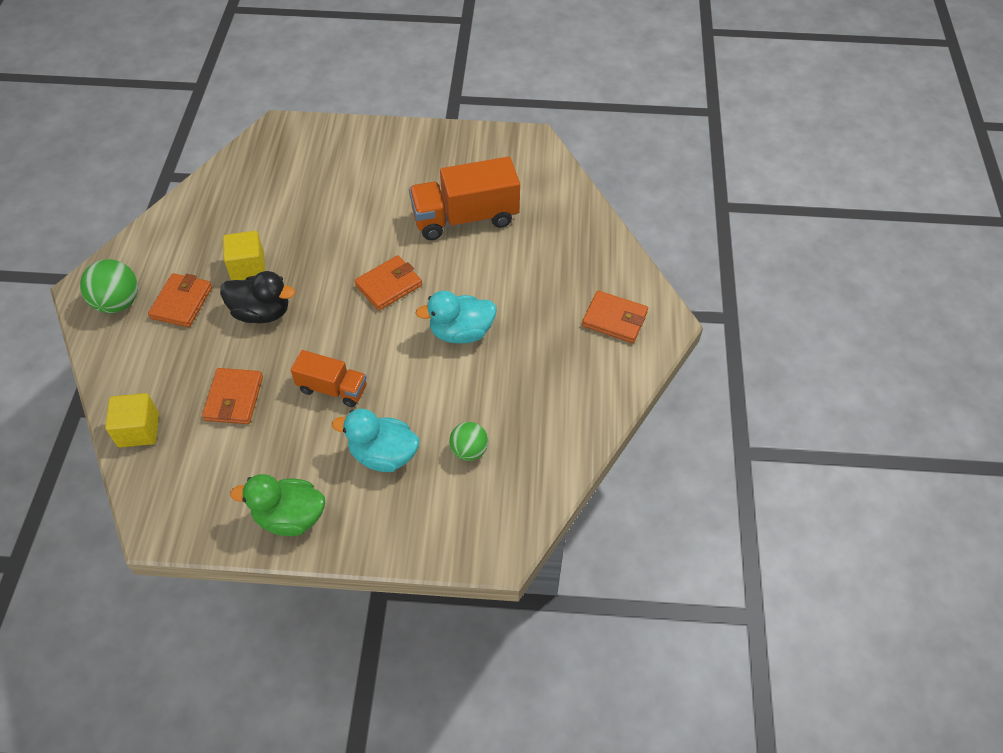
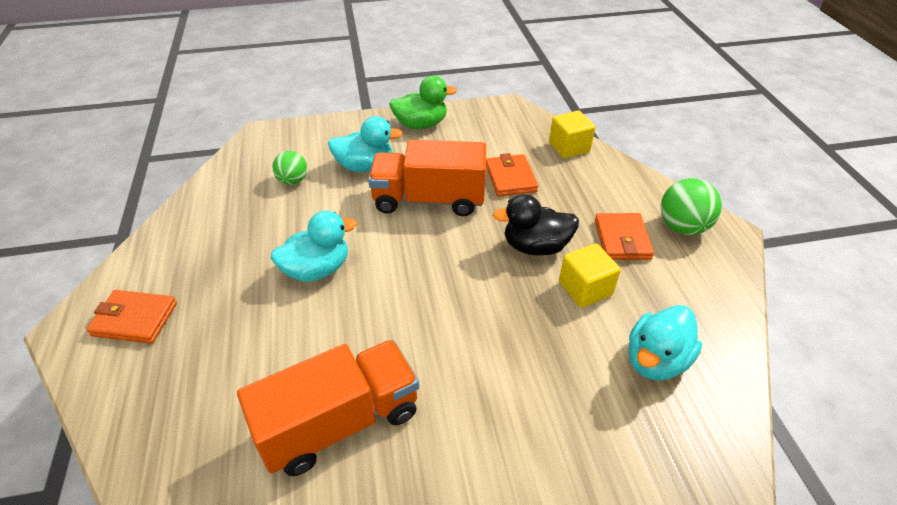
camera: 165 degrees right, 10 degrees down
(239, 209) = (655, 360): none -> turquoise duck
(332, 389) = (429, 200): orange truck -> orange truck, size x1.72
(389, 285) = (413, 302): orange wallet -> none

